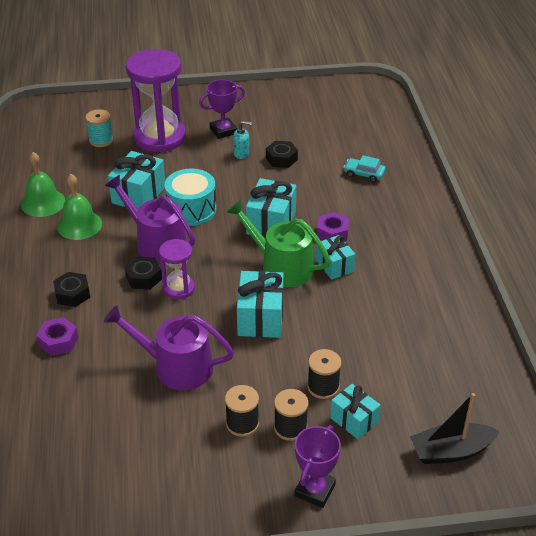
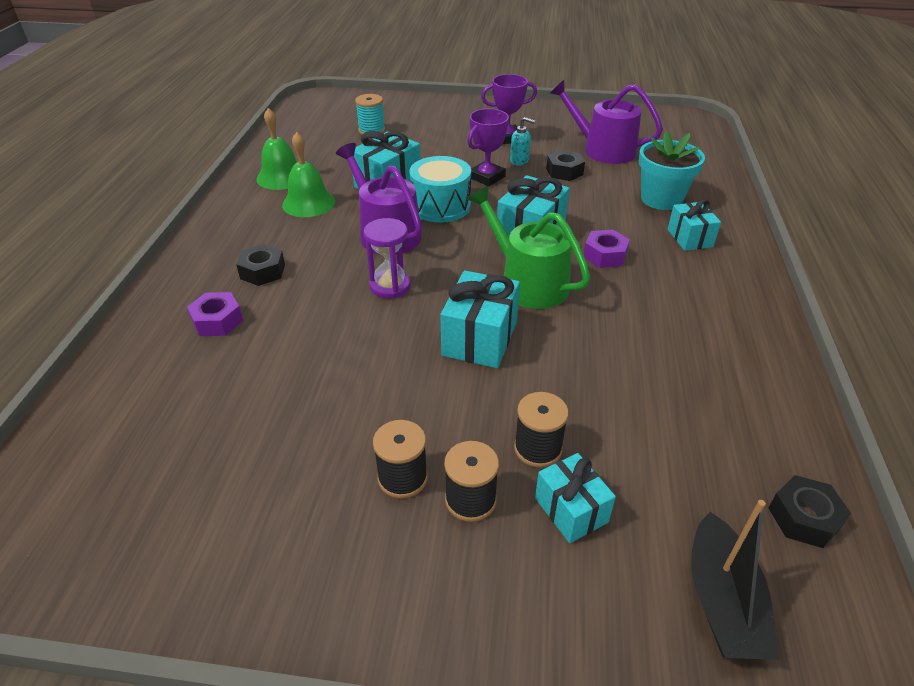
camera: 15 degrees right, 0 degrees up
(143, 278) = (353, 267): black nut -> black nut (803, 518)
(160, 137) = (435, 135): purple hourglass -> none
(176, 367) = (345, 379): purple watering can -> purple watering can (603, 150)
(315, 490) = (476, 616): purple trophy -> purple trophy (487, 177)
(334, 266) = (597, 293): turquoise gift -> turquoise gift (689, 238)
(364, 174) = (661, 199): turquoise car -> turquoise flower pot
(451, 451) = (722, 601): black boat -> black boat turned 90 degrees counterclockwise

